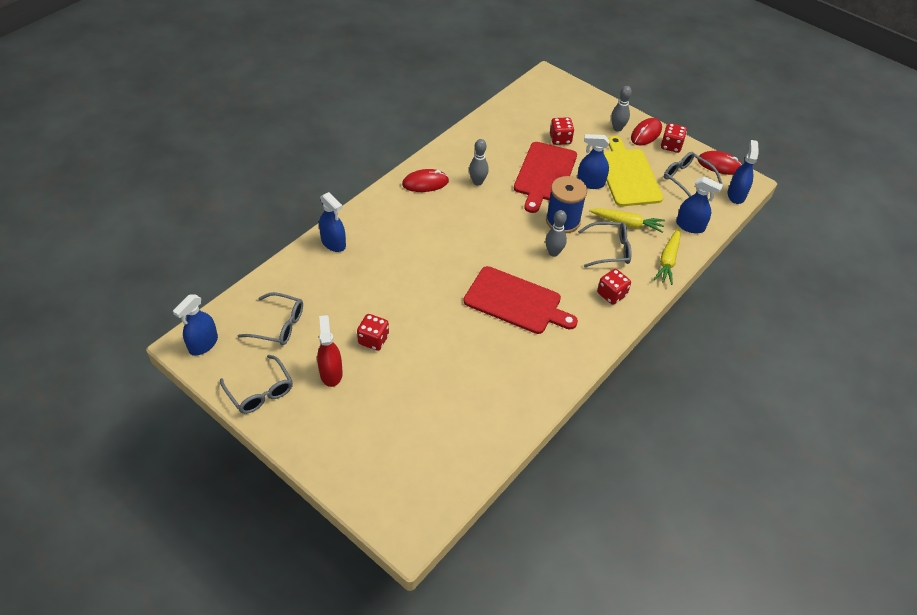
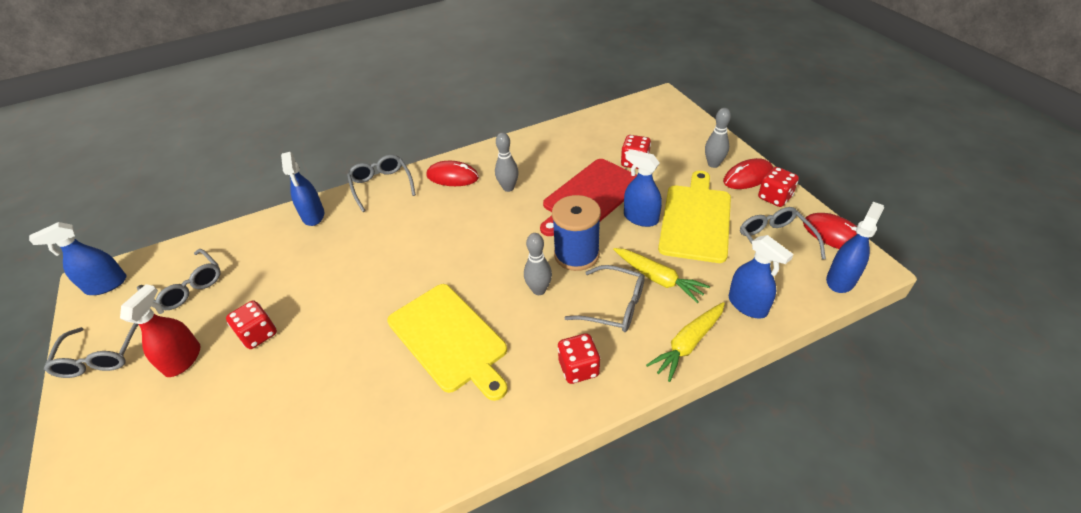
camera: 30 degrees right, 5 degrees down
(371, 204) = (381, 186): none -> grey glasses
(516, 301) = (449, 339): red cutting board -> yellow cutting board

